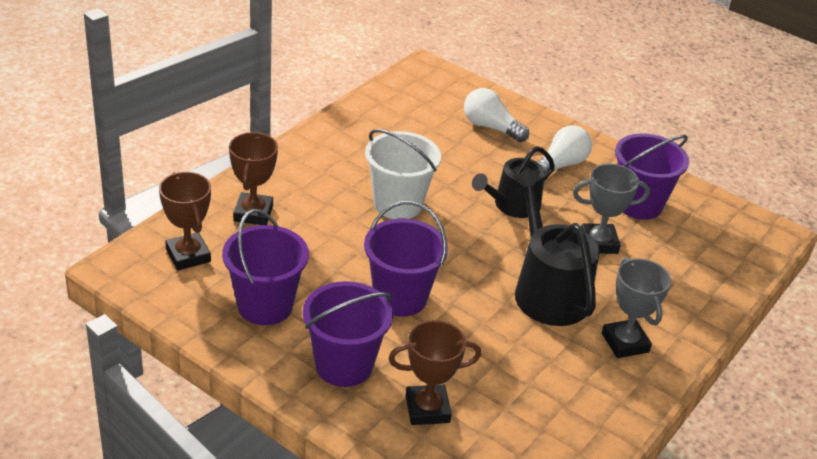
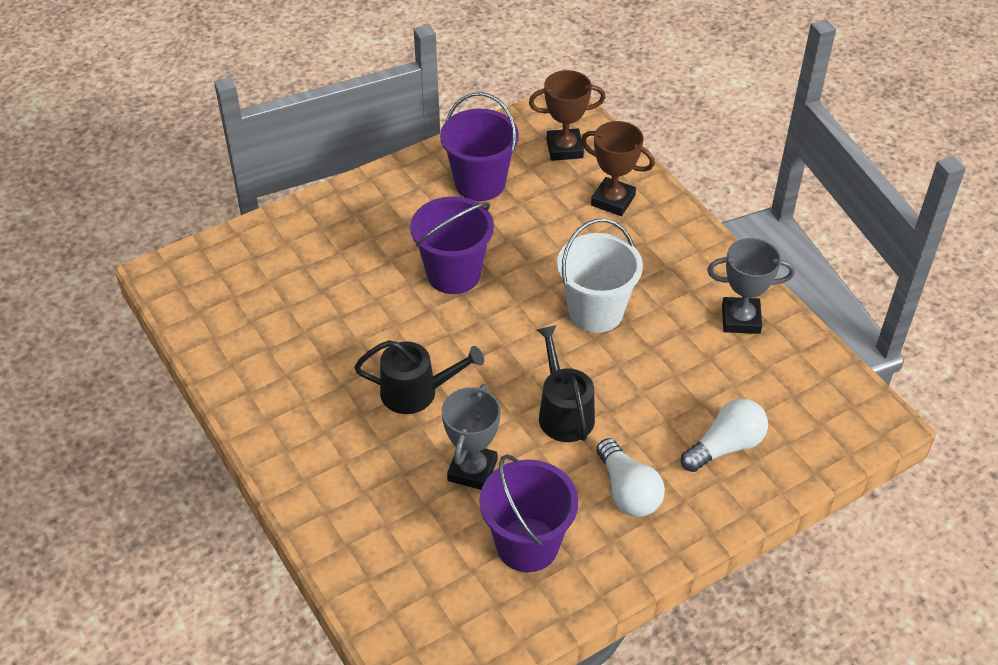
camera: 115 degrees right, 10 degrees up
(344, 365) = (386, 215): purple bucket -> none
(427, 409) = (312, 254): brown trophy -> none
(548, 291) = (416, 392): black watering can -> black watering can, size x0.66
(625, 342) = (317, 427): grey trophy -> grey trophy (741, 319)

